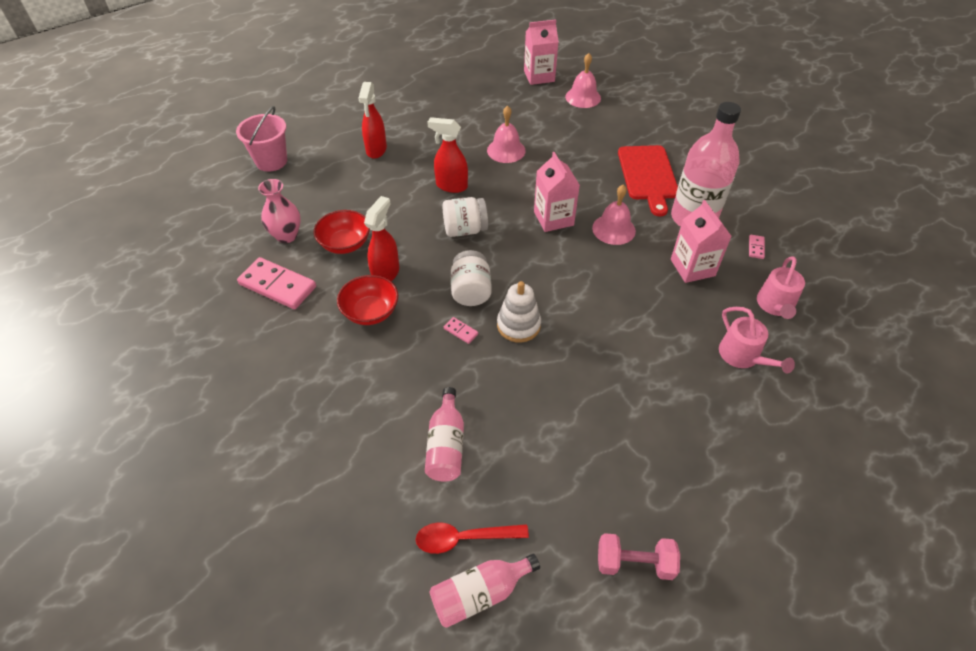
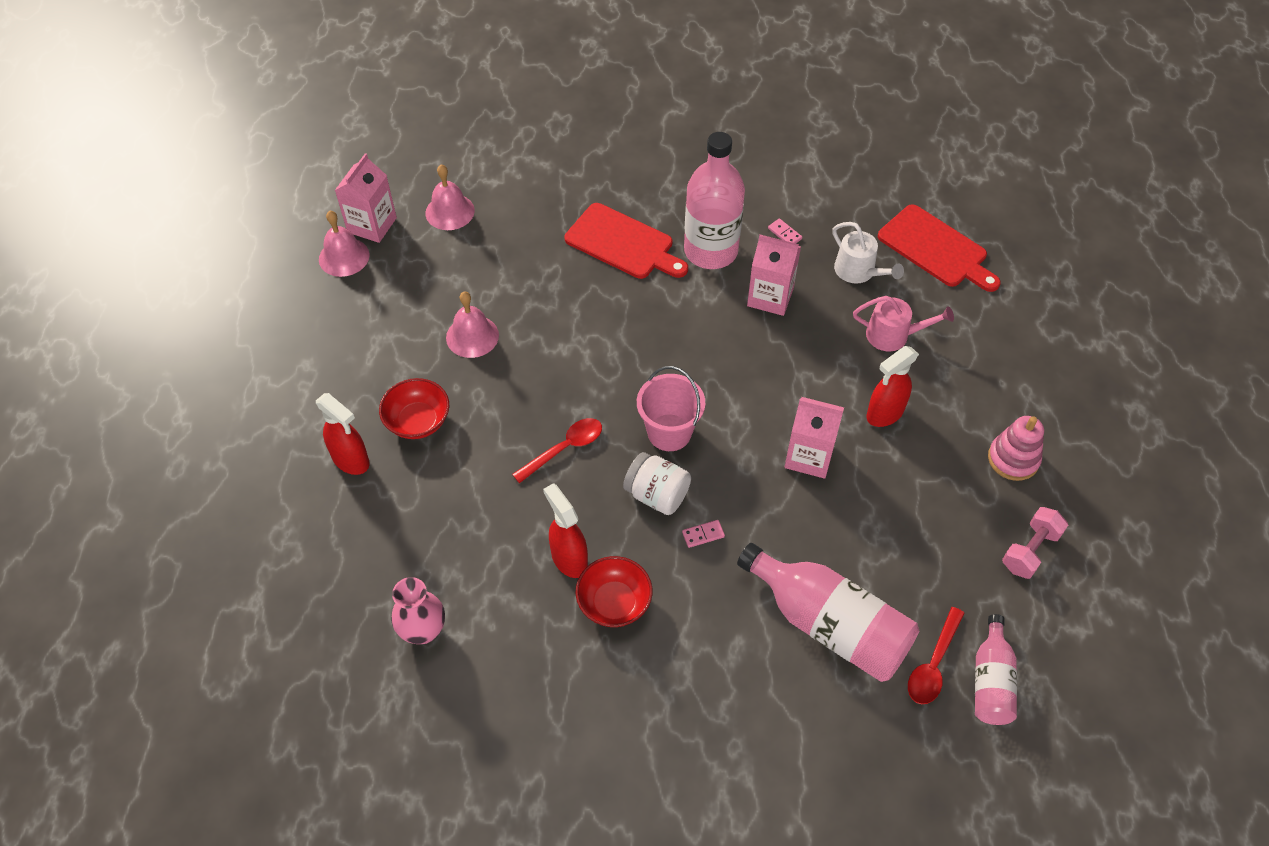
camera: 55 degrees left, 5 degrees up
(271, 161) = (264, 585): pink bucket -> pink bucket (669, 432)
(277, 286) = (500, 678): pink domino -> none
(345, 244) = (489, 576): red bowl -> red bowl (418, 421)
(446, 445) = (829, 624): pink bottle -> pink bottle, size x1.75
(451, 186) = (484, 421): red spray bottle -> red spray bottle (884, 414)
(465, 230) = (564, 448): white jar -> red spoon
(518, 325) = (732, 480): white stacking toy -> none
(553, 218) = (615, 361): pink carton -> pink carton (809, 456)
(613, 229) = (672, 322): pink bell -> pink bell (344, 257)
(714, 502) = (1013, 459): none -> pink stacking toy
(775, 305) = (858, 271): pink watering can -> white watering can
(857, 343) = (936, 249): none -> red cutting board

